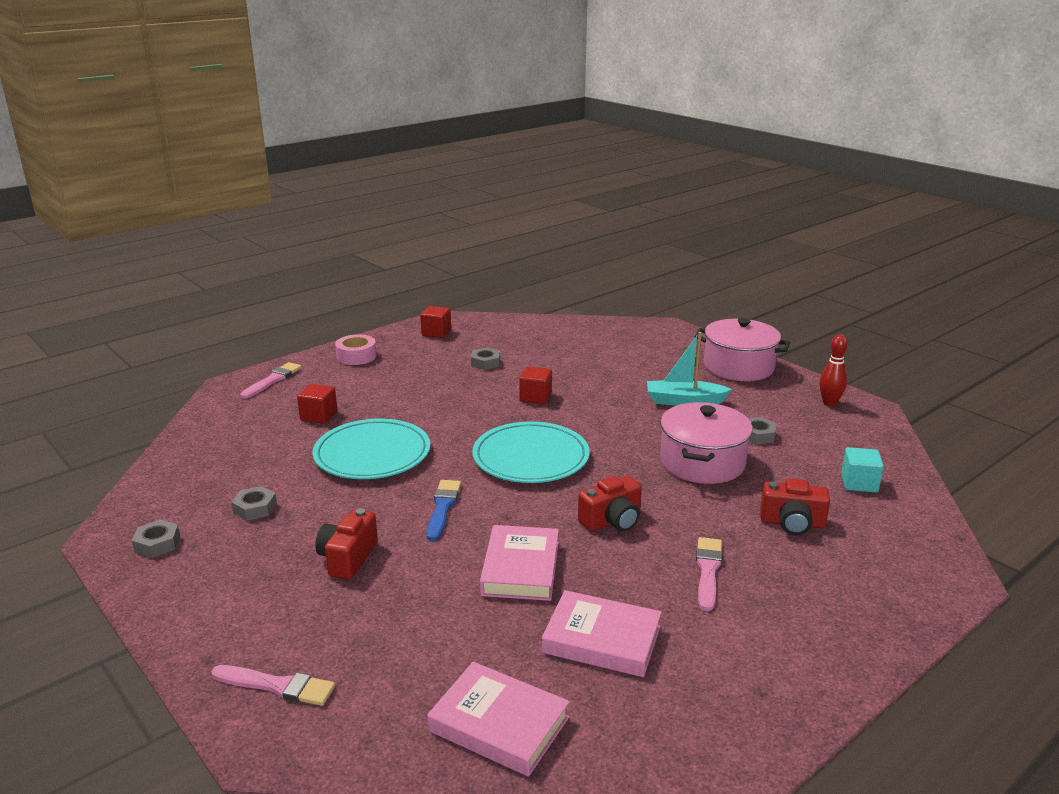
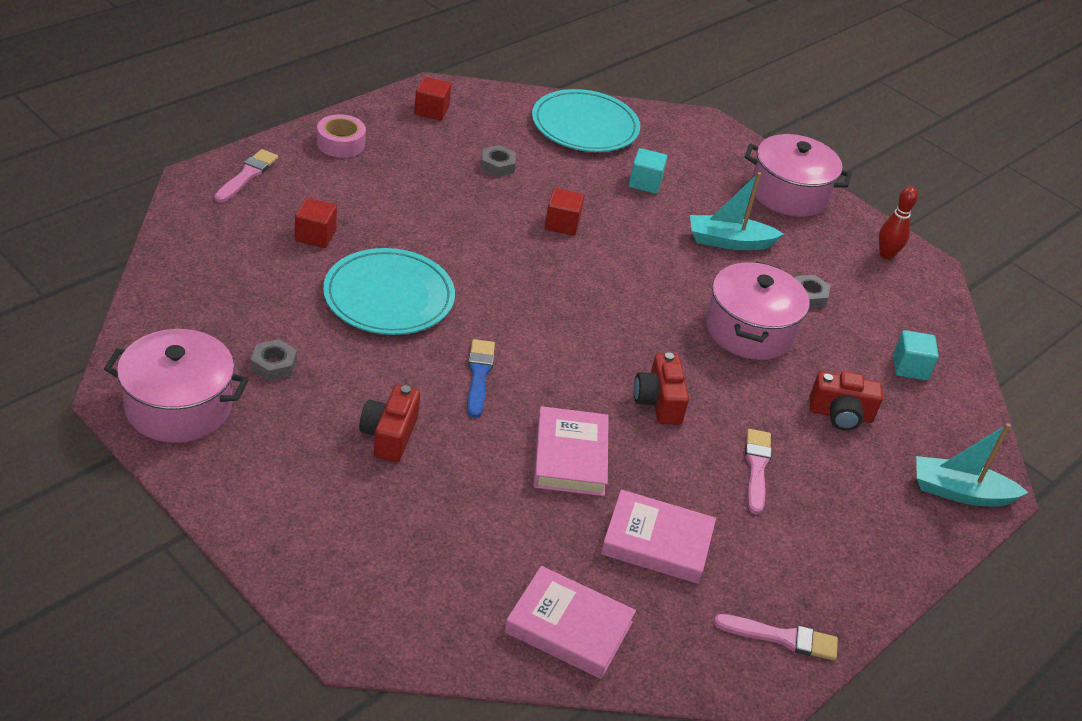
camera: 10 degrees left, 15 degrees up
(157, 543) = (178, 406): grey nut -> pink pot
(277, 686) = (351, 581): pink brush -> pink brush (782, 638)
(530, 457) = (565, 312): turquoise plate -> turquoise plate (585, 126)
(611, 367) = (645, 183): none -> turquoise cube
(612, 521) = (658, 402): red camera -> red camera turned 120 degrees clockwise
(921, 583) = (960, 492): none -> turquoise boat

